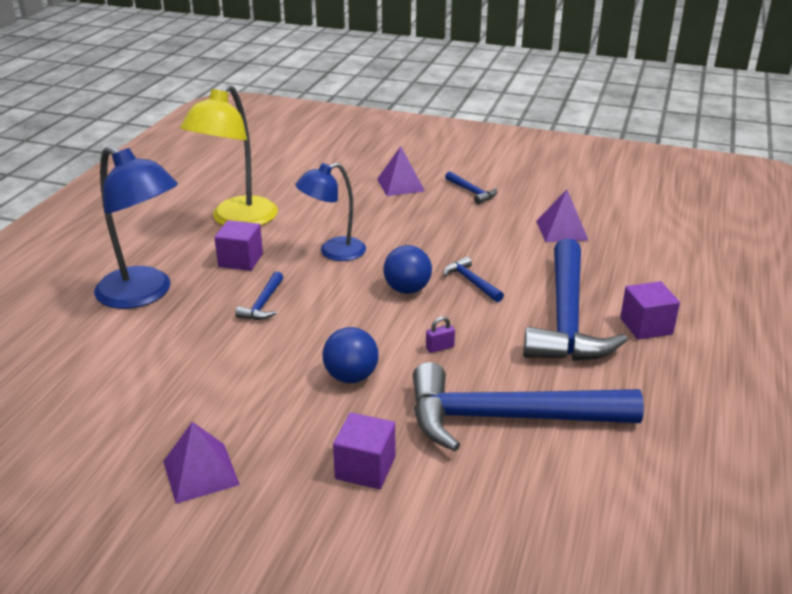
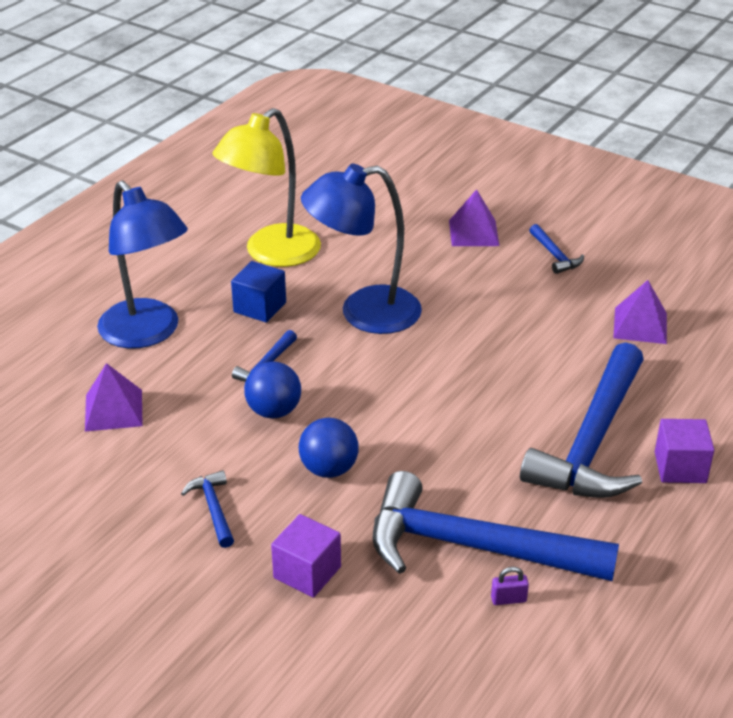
camera: 15 degrees right, 5 degrees up
(201, 472) = (148, 545): purple pyramid -> purple pyramid (114, 410)
(240, 260) = (260, 307): purple cube -> blue cube
(333, 252) = (364, 313): blue lamp -> blue lamp, size x1.52
(407, 289) = (428, 374): blue ball -> blue ball (274, 411)
(440, 347) = (435, 452): purple padlock -> purple padlock (508, 599)
(471, 282) = (504, 377): blue hammer -> blue hammer (213, 509)

